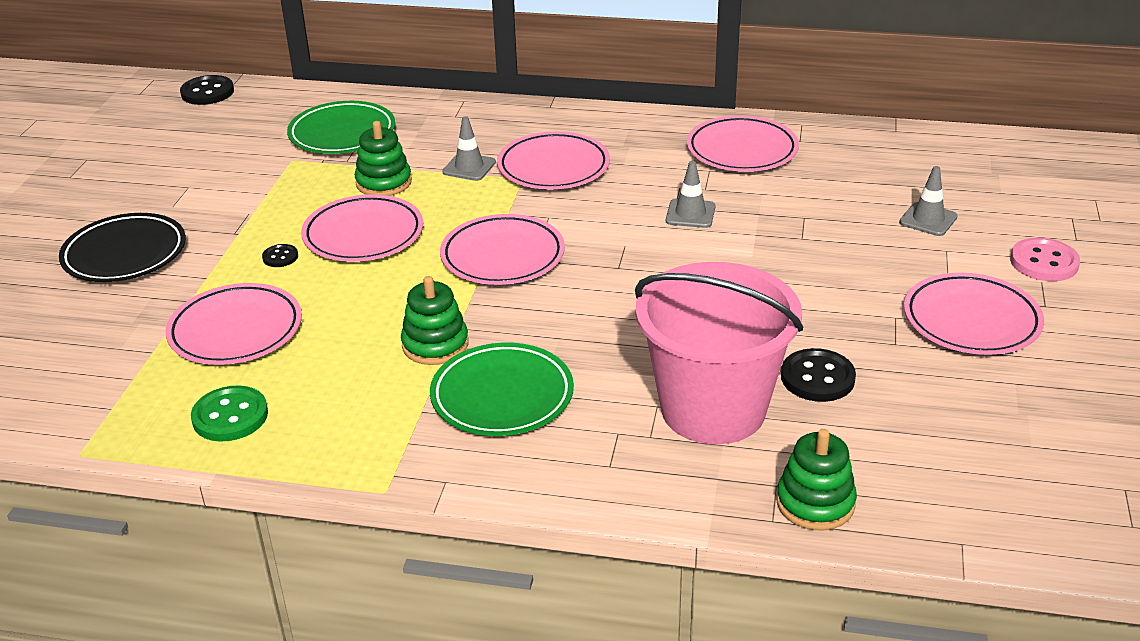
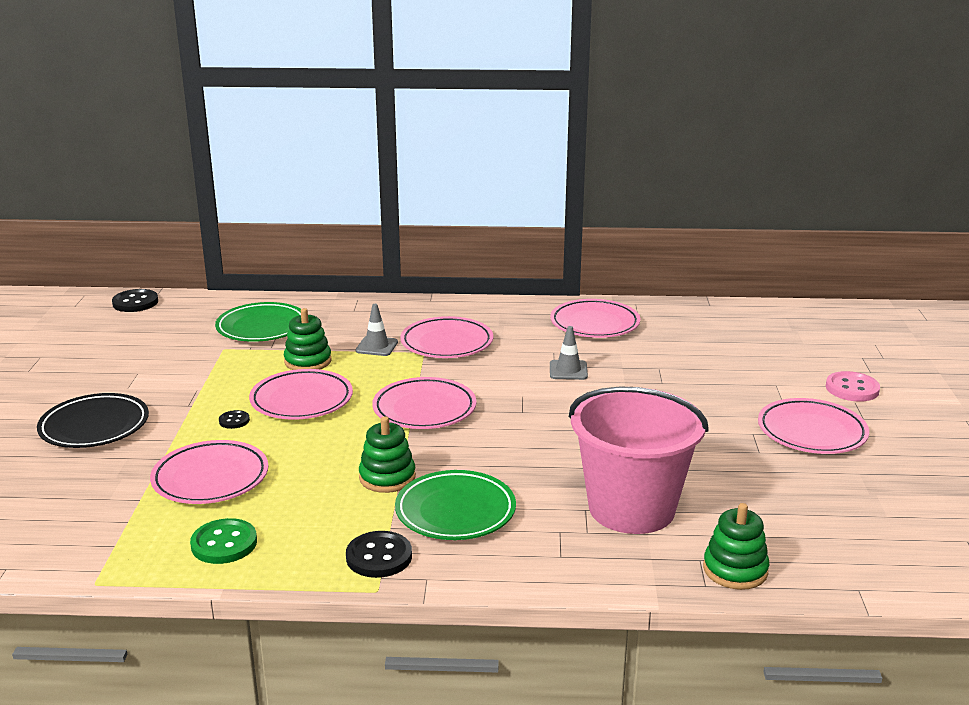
camera: 10 degrees left, 10 degrees down
(817, 378) = (707, 480): black button -> black button (379, 557)
(928, 220) = (755, 364): grey traffic cone -> none

